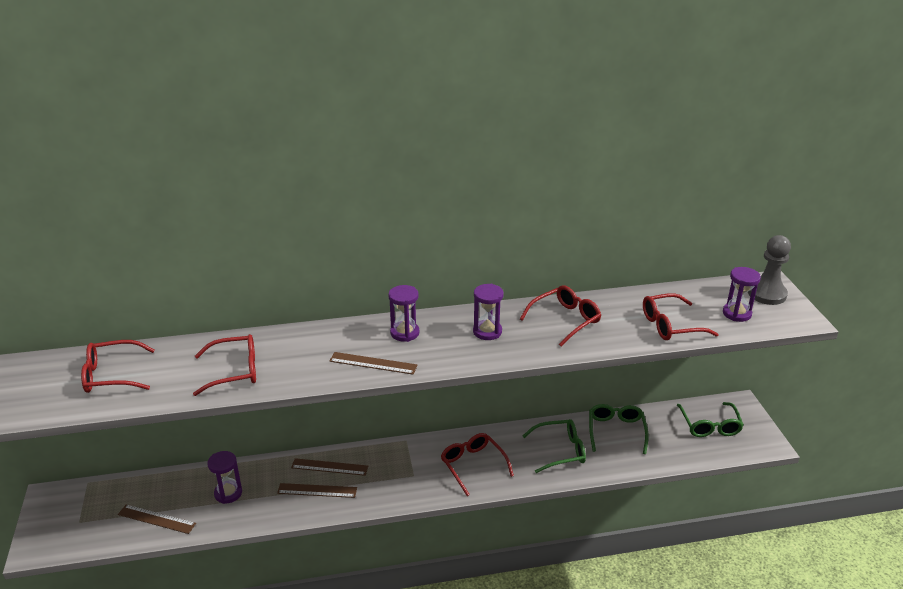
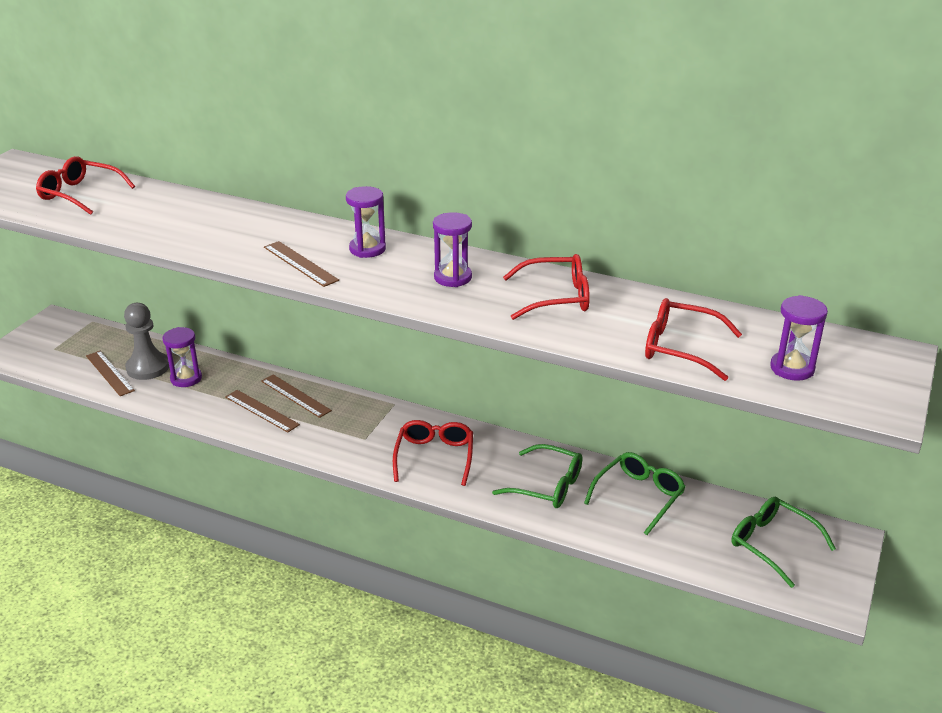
camera: 35 degrees right, 0 degrees up
(235, 371) = (175, 226): red glasses -> none
(709, 426) = (772, 544): green glasses -> green glasses turned 105 degrees clockwise
(767, 294) = (871, 364): grey pawn -> grey pawn (147, 367)

